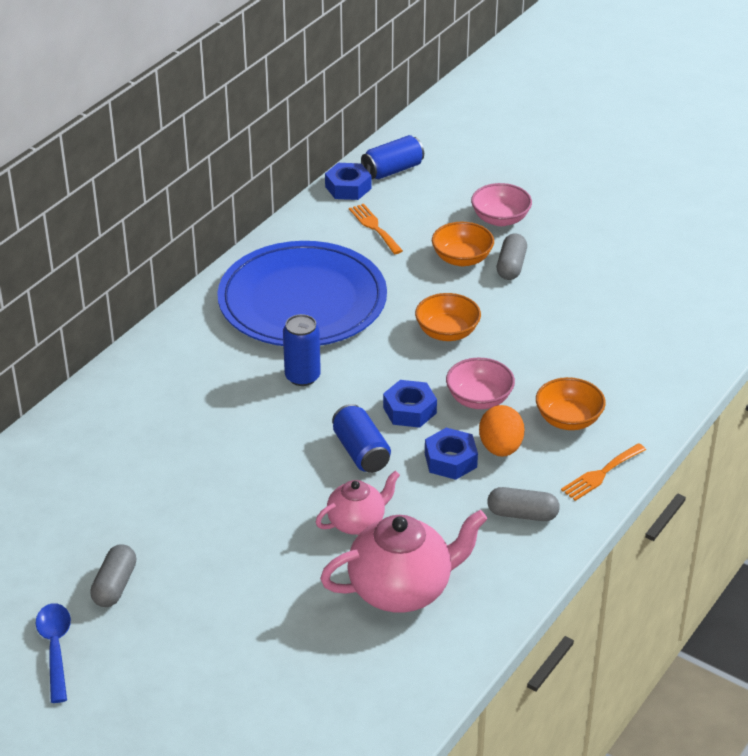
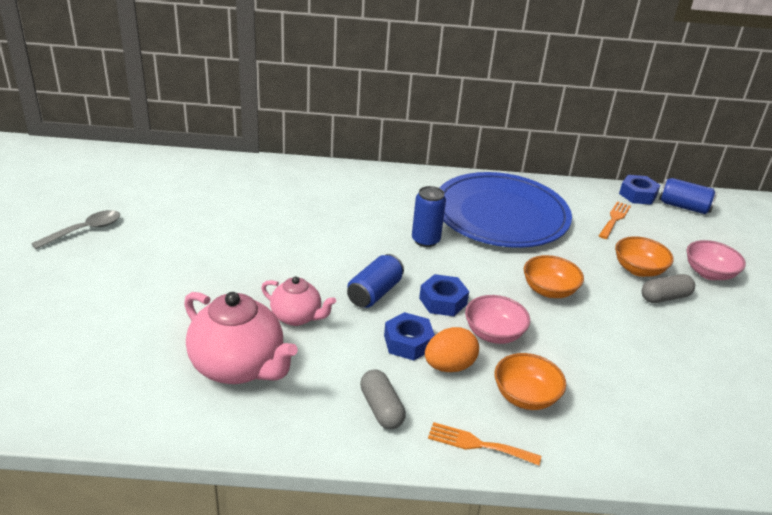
camera: 55 degrees right, 5 degrees down
(55, 648) = (84, 230): blue spoon -> grey spoon
(114, 585) = (156, 233): grey capsule -> none

